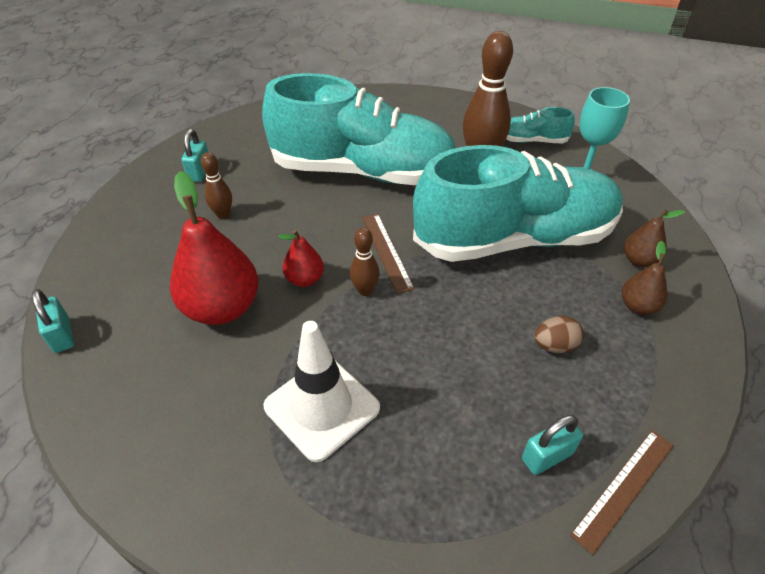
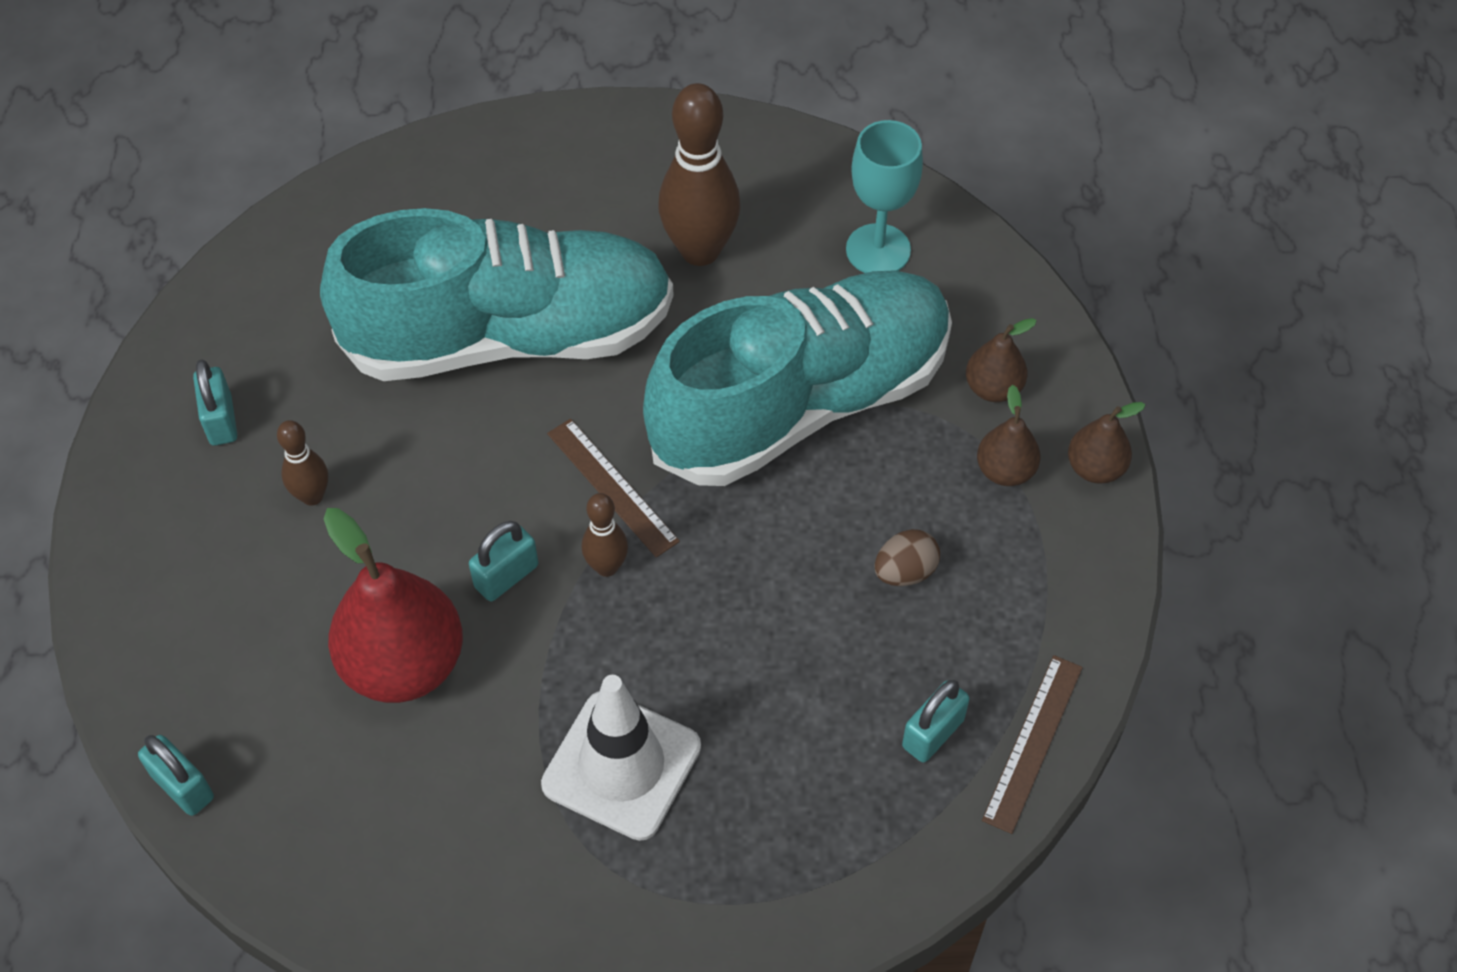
camera: 20 degrees left, 10 degrees up
(304, 279) = (506, 576): red pear -> turquoise padlock
(532, 141) = (774, 184): turquoise shoe -> none
(702, 321) = (1095, 468): none -> brown pear

